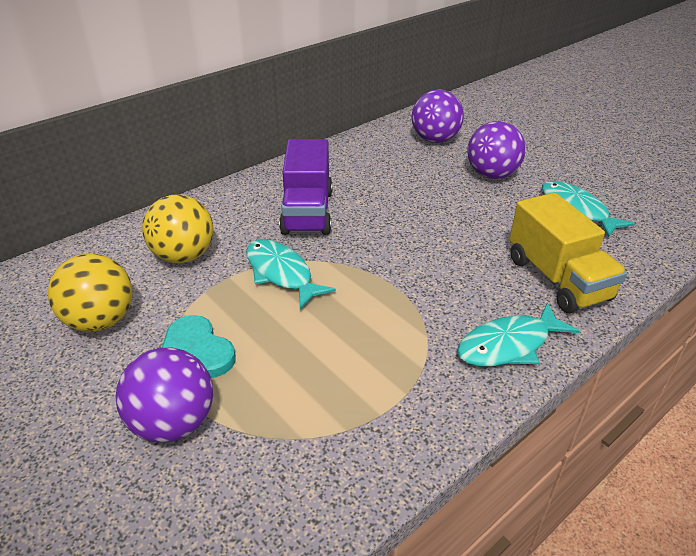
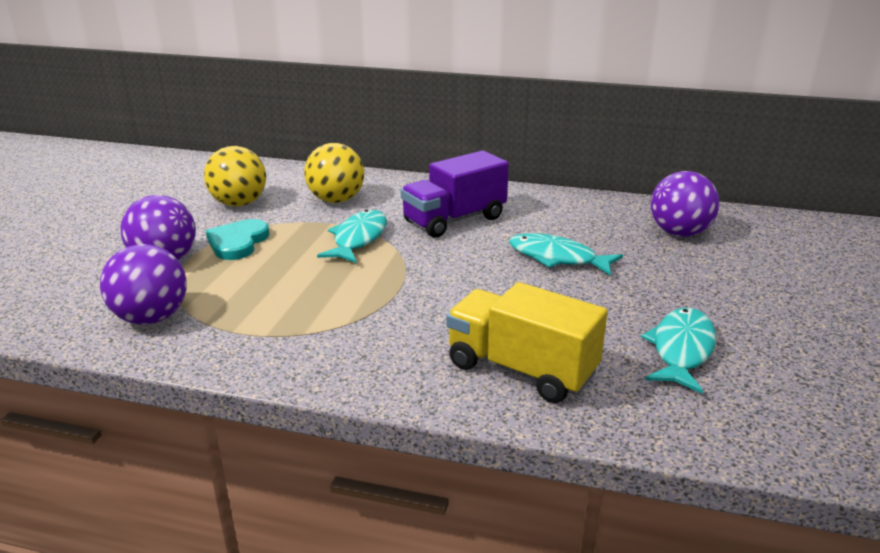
camera: 55 degrees right, 10 degrees down
(491, 175) = (665, 281): purple ball -> purple ball (151, 318)
(509, 345) = (378, 368): turquoise fish -> turquoise fish (557, 258)
(557, 279) = (521, 369): yellow truck -> yellow truck turned 90 degrees clockwise

